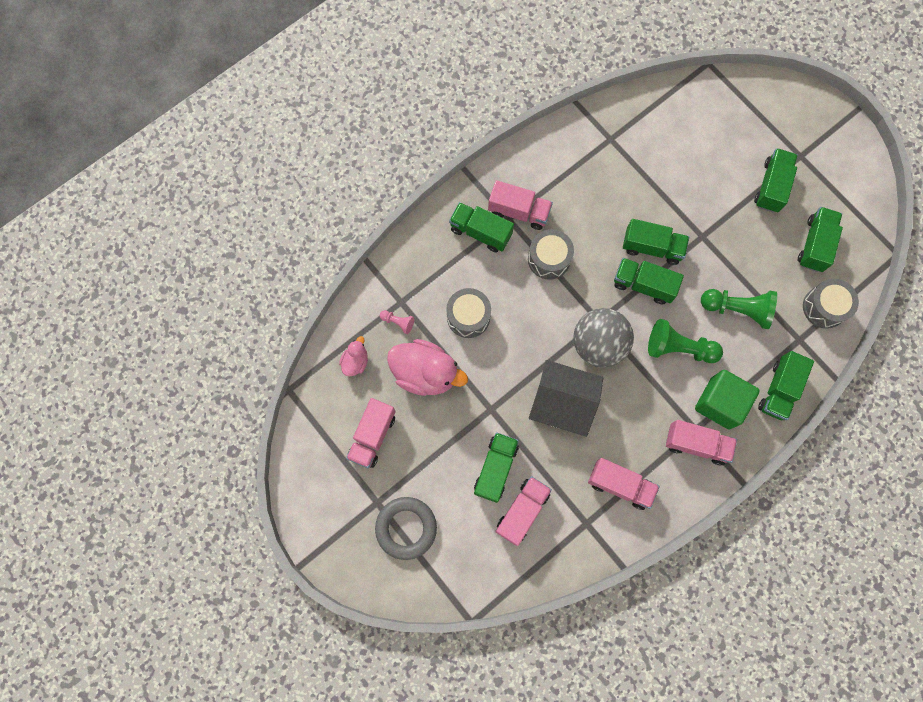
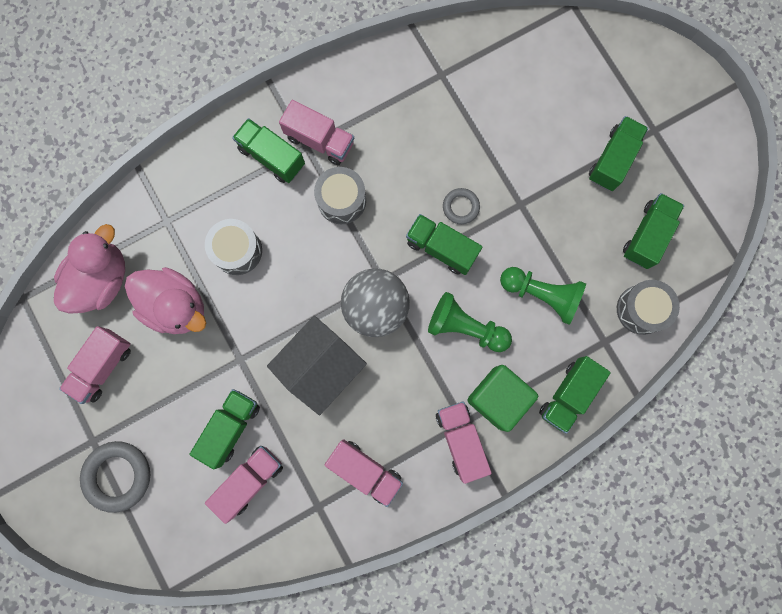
camera: 10 degrees right, 5 degrees up
(355, 361) = (102, 279): pink duck -> pink duck, size x1.99
(398, 322) = (158, 243): pink pawn -> none
(562, 403) = (320, 367): grey house -> grey house turned 75 degrees counterclockwise
(652, 247) = (460, 207): green truck -> grey ring
(696, 444) = (460, 440): pink truck -> pink truck turned 135 degrees counterclockwise

